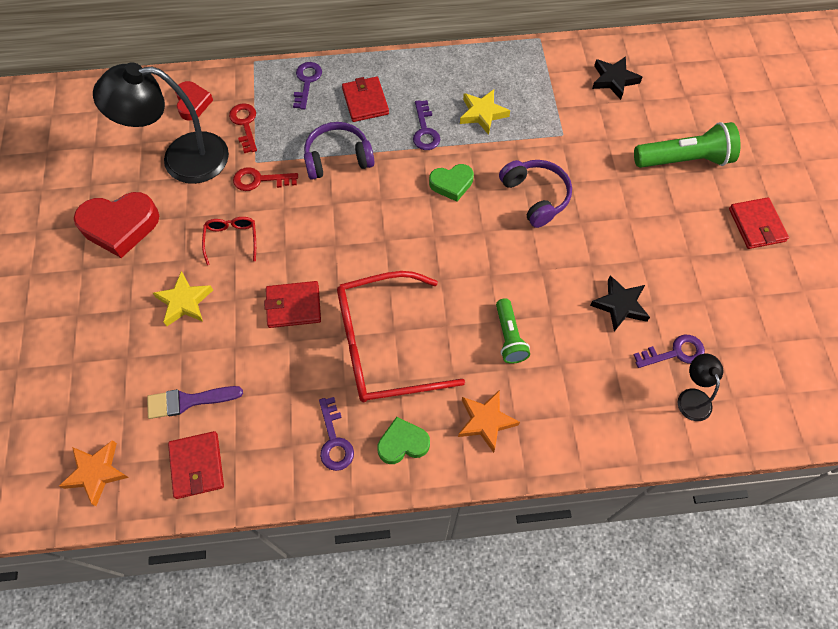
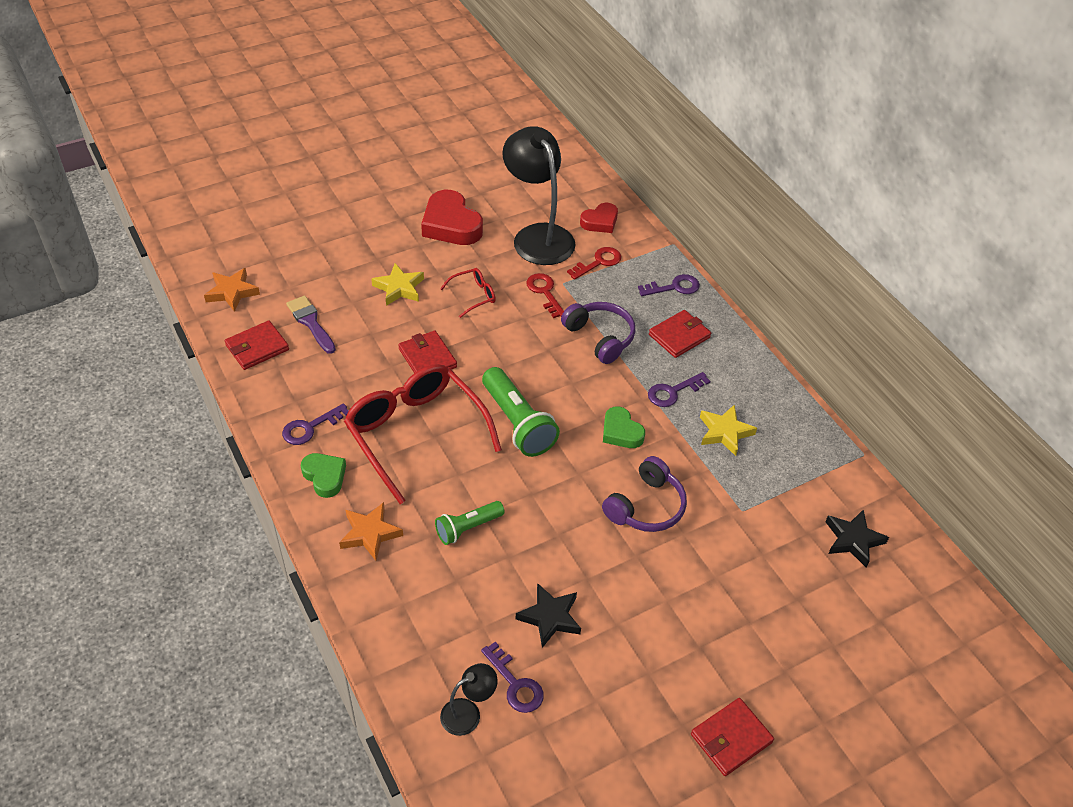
camera: 65 degrees right, 15 degrees down
(684, 160) = (781, 639): green flashlight -> green flashlight (517, 423)

